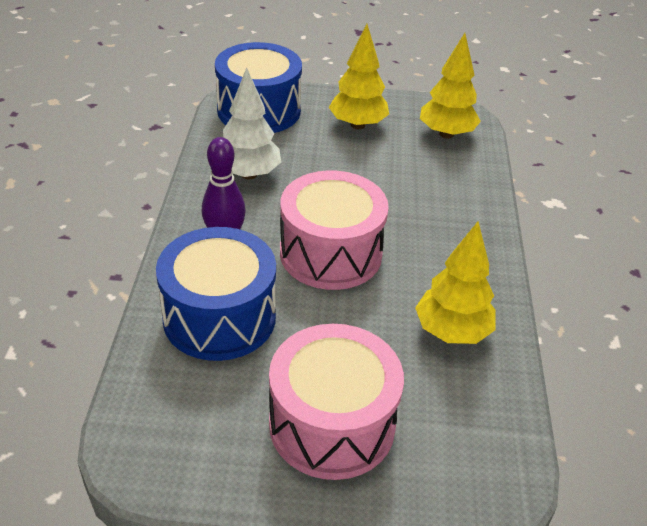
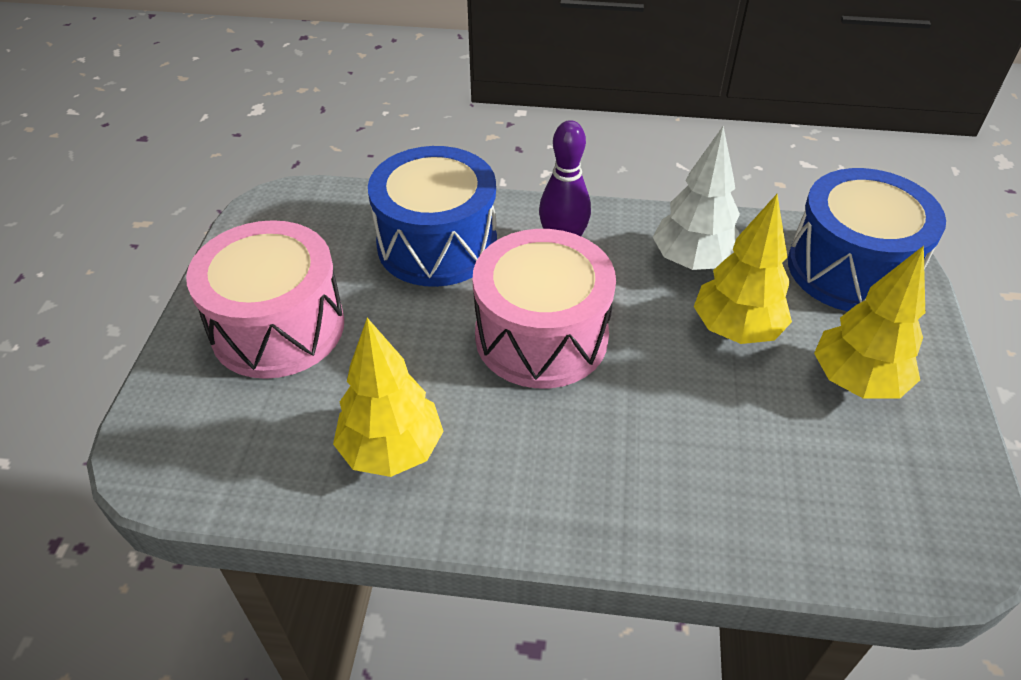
camera: 95 degrees right, 5 degrees up
(446, 134) = (876, 509): yellow tree -> yellow tree (736, 330)

